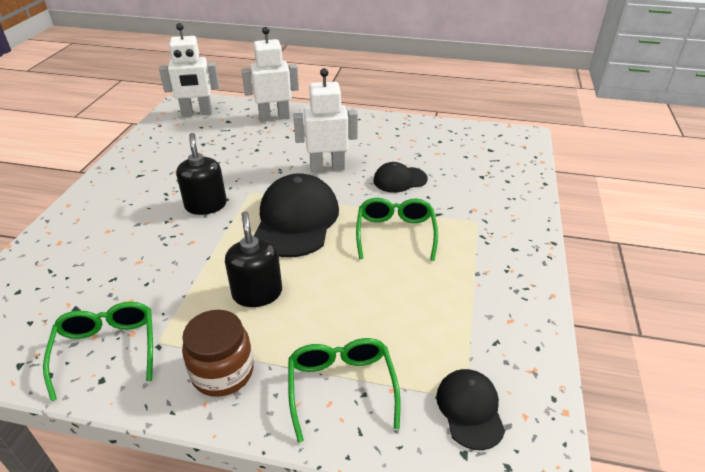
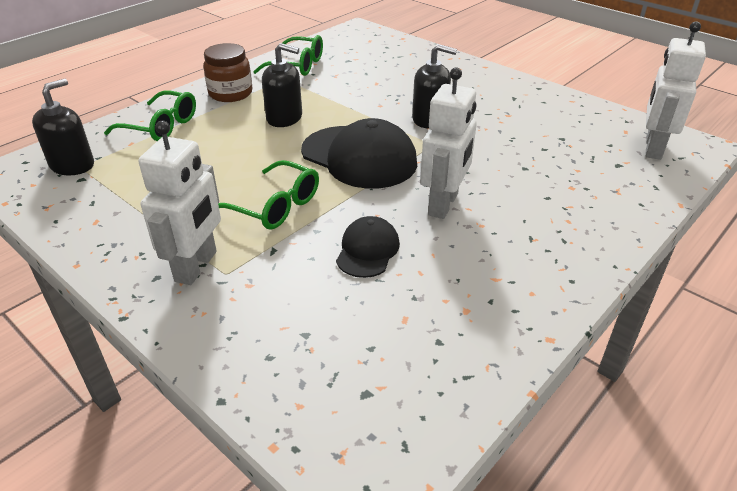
camera: 120 degrees right, 0 degrees up
(274, 117) = (613, 202): white robot -> white robot (196, 266)
(470, 409) = (72, 165): black cap -> black soap dispenser

